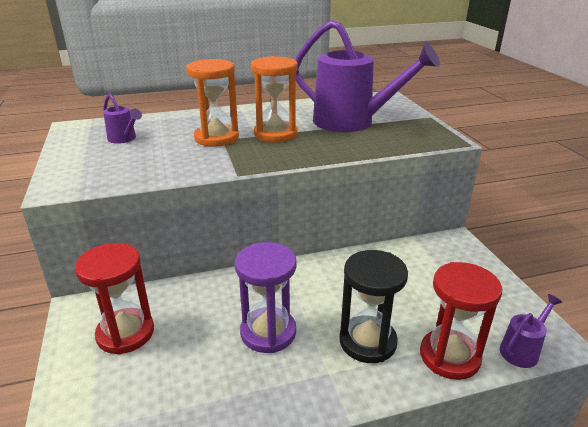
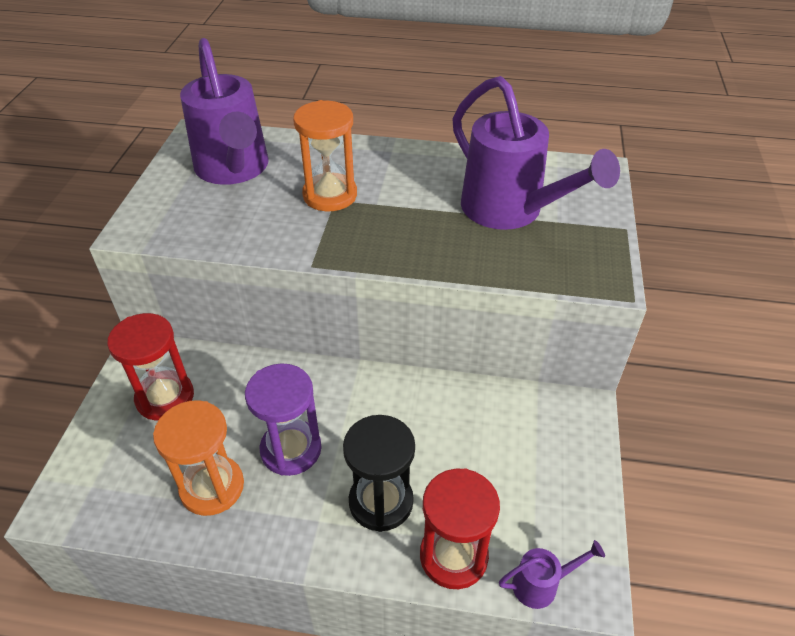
camera: 25 degrees right, 15 degrees up
(124, 139) = (233, 169): purple watering can -> purple watering can, size x2.33
(275, 134) = (400, 207): orange hourglass -> orange hourglass (212, 487)

